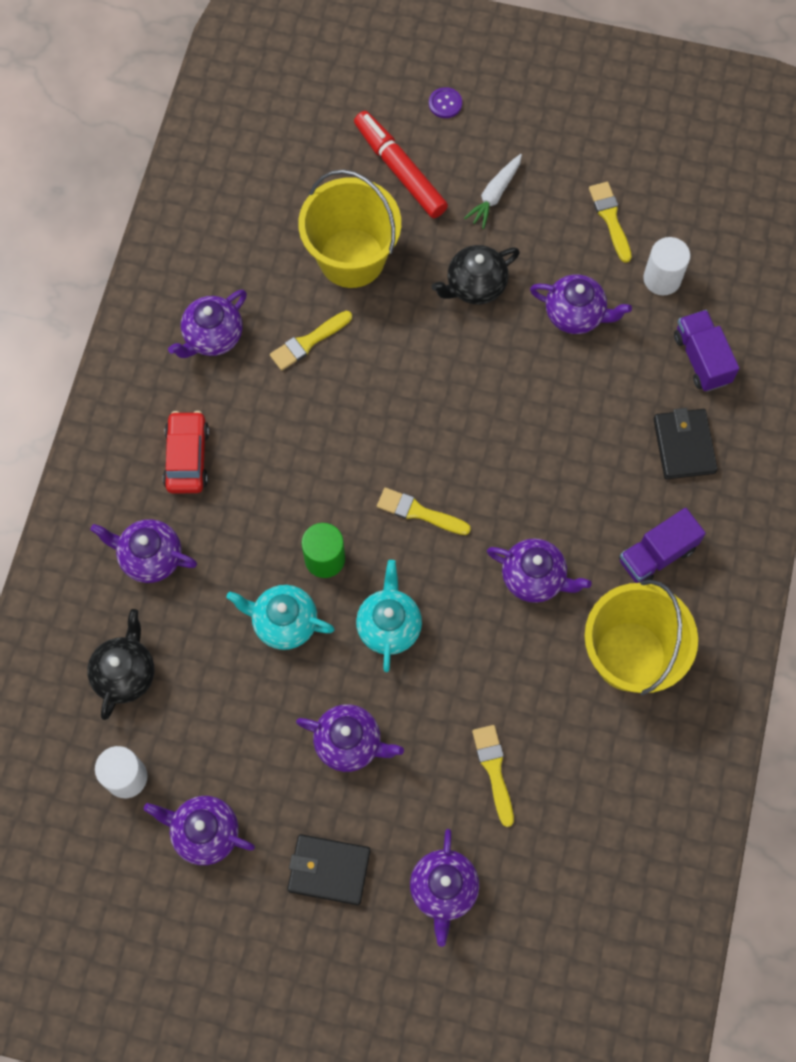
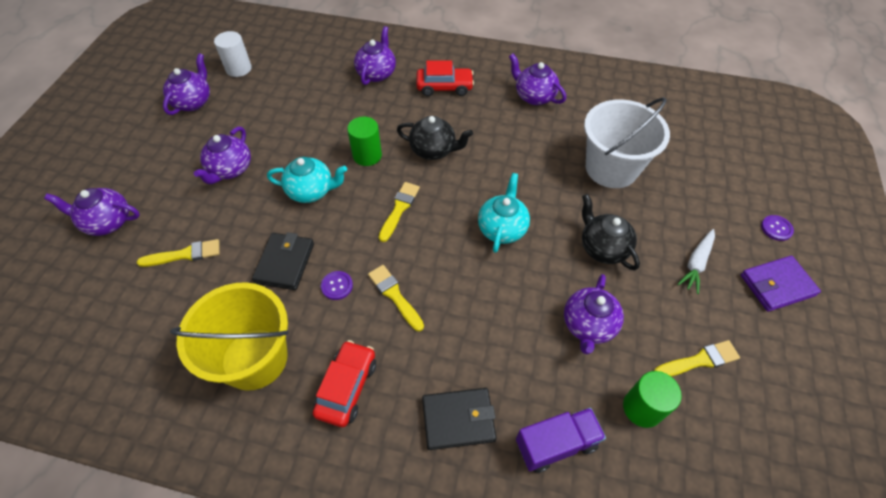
camera: 90 degrees right, 15 degrees down
(125, 673) = (303, 66): black teapot -> black teapot (434, 150)
(284, 622) = (323, 135): turquoise teapot -> turquoise teapot (502, 228)
(308, 342) = (536, 144): yellow brush -> yellow brush (394, 295)
(329, 870) = (146, 160): black wallet -> black wallet (285, 263)
(351, 258) = (611, 168): yellow bucket -> white bucket
(400, 170) = (699, 197): red marker -> none
(495, 195) = (696, 264): white carrot -> white carrot turned 90 degrees counterclockwise
(520, 125) = (777, 285): none -> purple wallet
(534, 578) = (337, 286): purple teapot -> purple button
(657, 555) = (347, 387): purple truck -> red car
(662, 278) = (642, 408): white cylinder -> green cylinder

